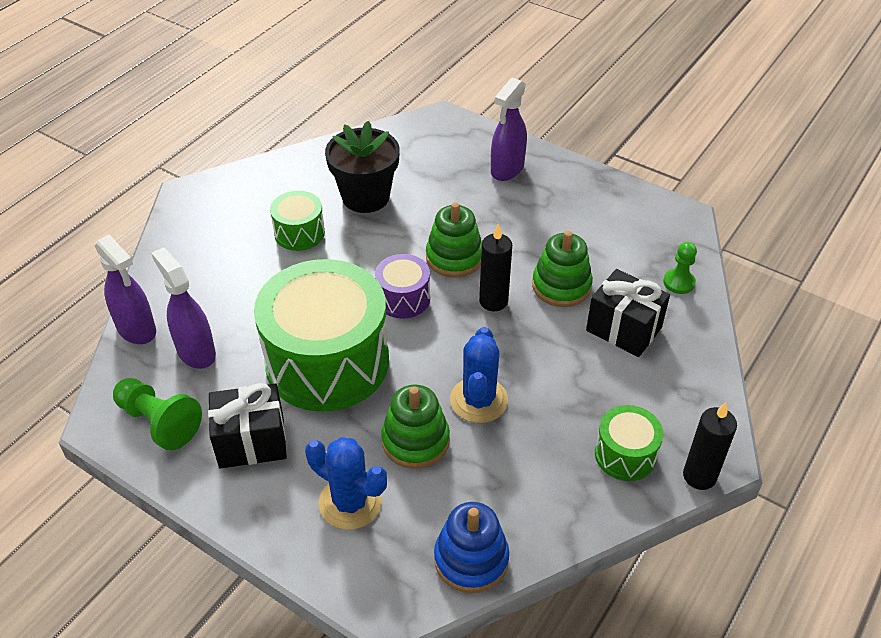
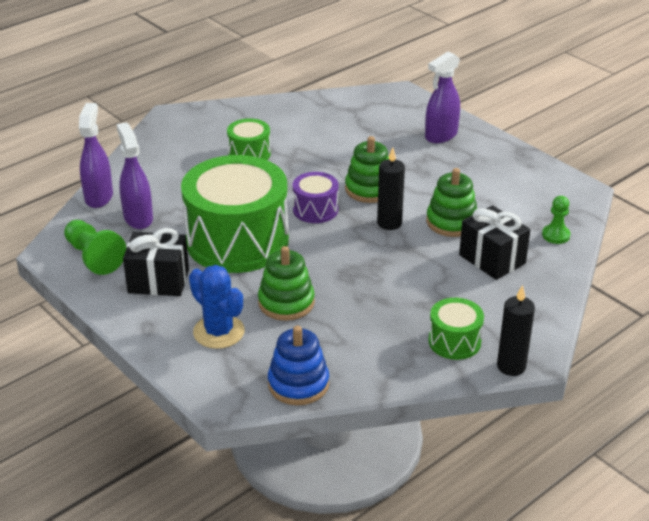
camera: 15 degrees right, 10 degrees down
(137, 329) = (99, 197): purple spray bottle -> purple spray bottle turned 150 degrees counterclockwise
(365, 197) = (313, 138): black flower pot -> none
(479, 400) = (348, 285): blue cactus -> none

